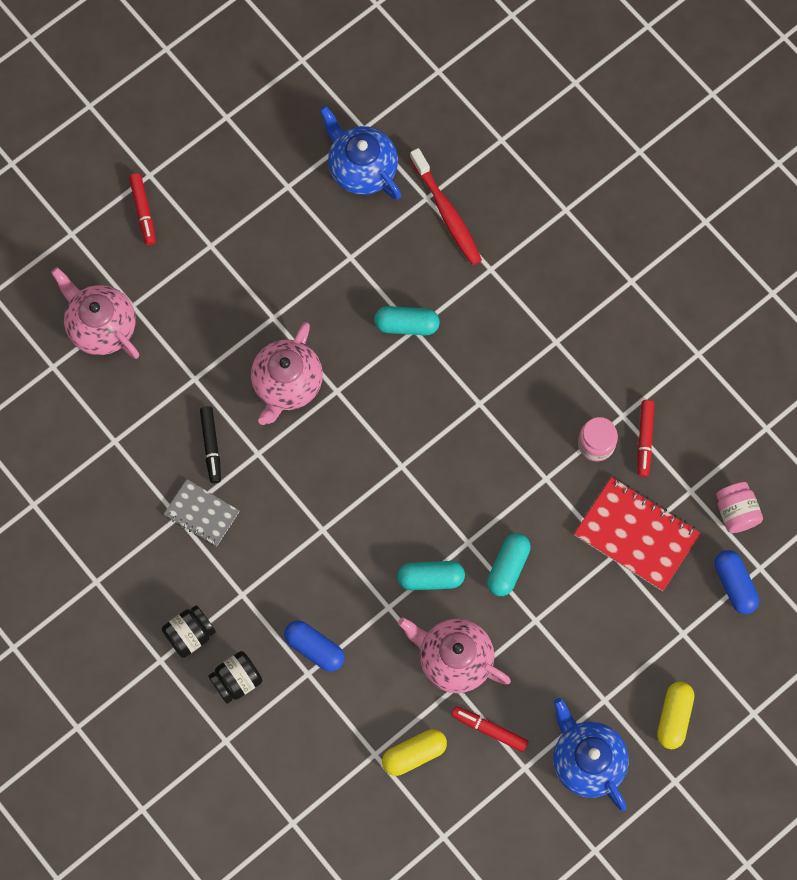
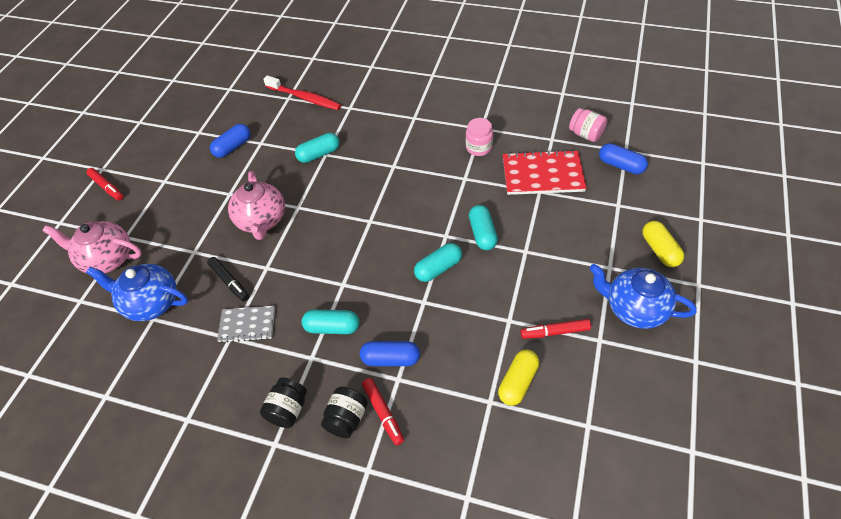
camera: 30 degrees left, 20 degrees down
(281, 574) = (332, 327): none -> turquoise capsule
(315, 242) = (233, 147): none -> blue capsule
(361, 168) = (239, 104): blue teapot -> blue teapot (151, 303)
(454, 659) = (493, 305): pink teapot -> none
(645, 440) = (504, 131): red marker -> red marker (383, 413)

